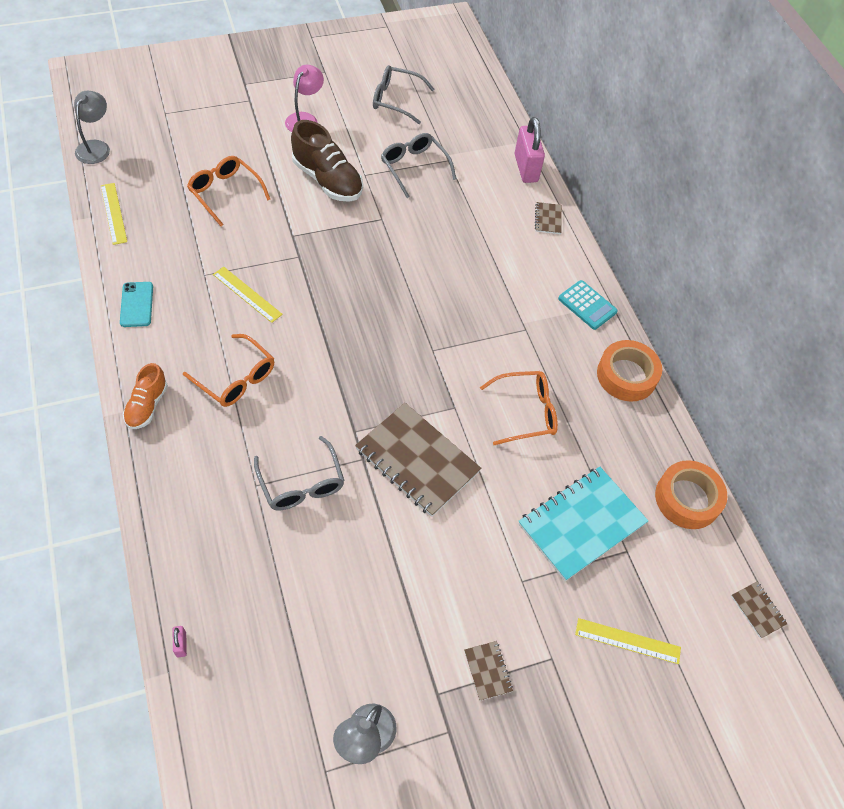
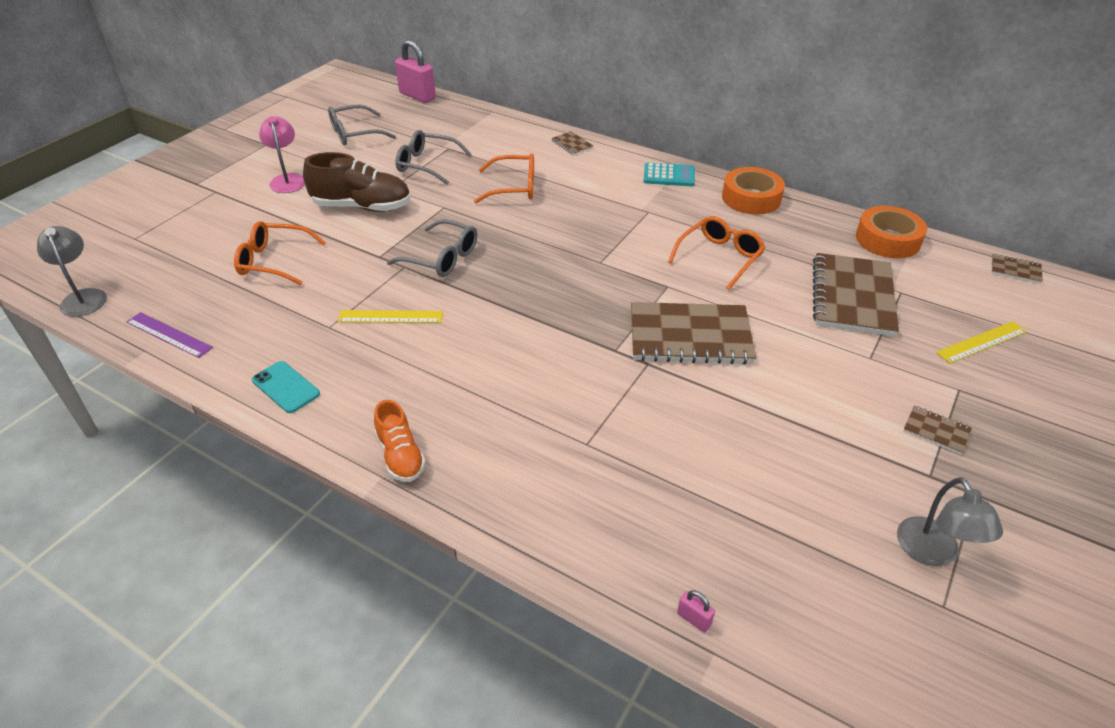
camera: 35 degrees left, 15 degrees down
(114, 213) = (169, 334): yellow ruler -> purple ruler
(236, 378) = (461, 380): orange glasses -> orange glasses (514, 187)
(301, 483) = (623, 414): grey glasses -> grey glasses (442, 258)
(526, 168) = (515, 125): pink padlock -> pink padlock (417, 96)
(581, 524) = (852, 297): turquoise notebook -> brown notebook

